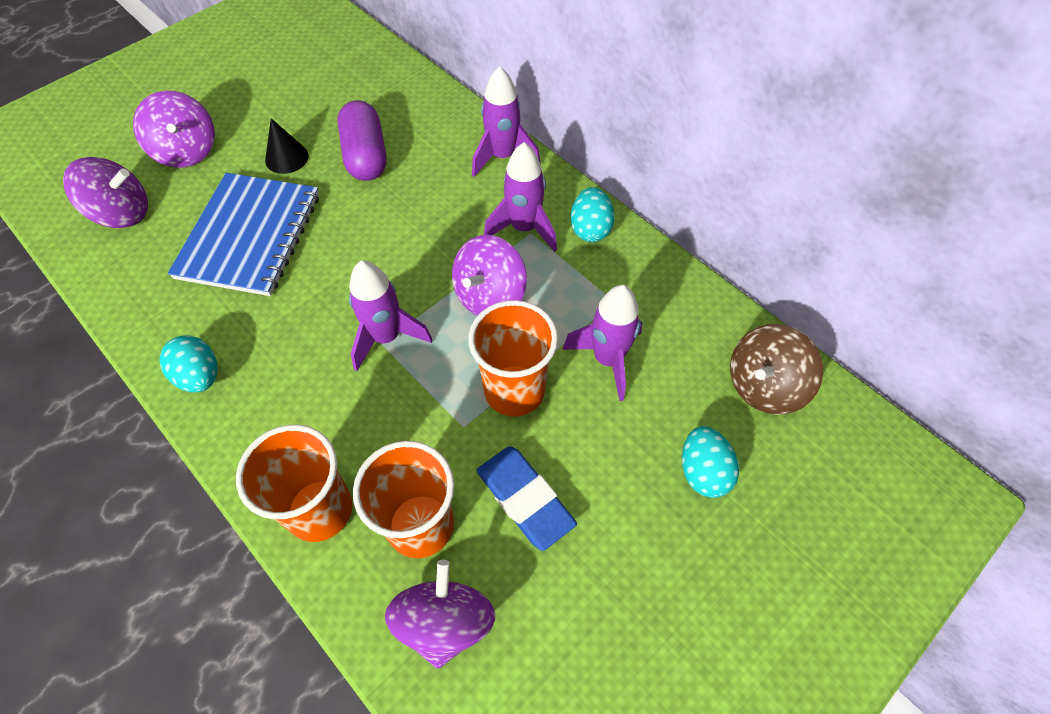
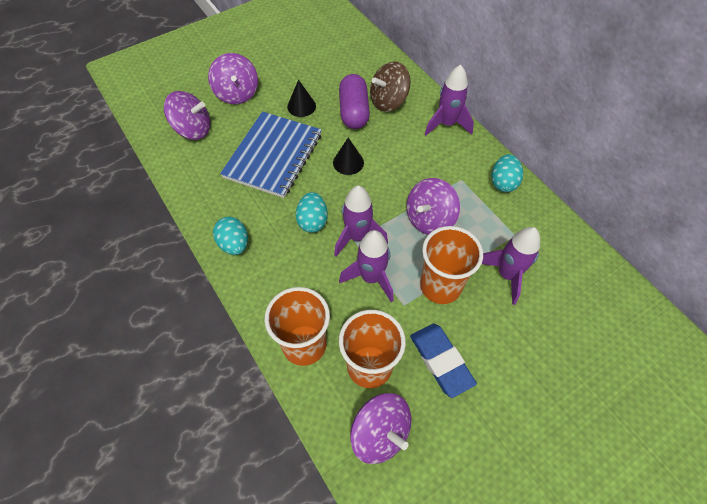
camera: 10 degrees right, 0 degrees up
(363, 230) = (348, 162): none -> black cone
(445, 622) = (380, 433): purple spinning top -> purple spinning top turned 120 degrees clockwise
(524, 228) = (457, 176): purple rocket -> purple rocket (371, 278)
(703, 472) = (566, 363): turquoise egg -> turquoise egg (312, 221)
(764, 385) = (616, 310): brown spinning top -> brown spinning top (388, 101)

